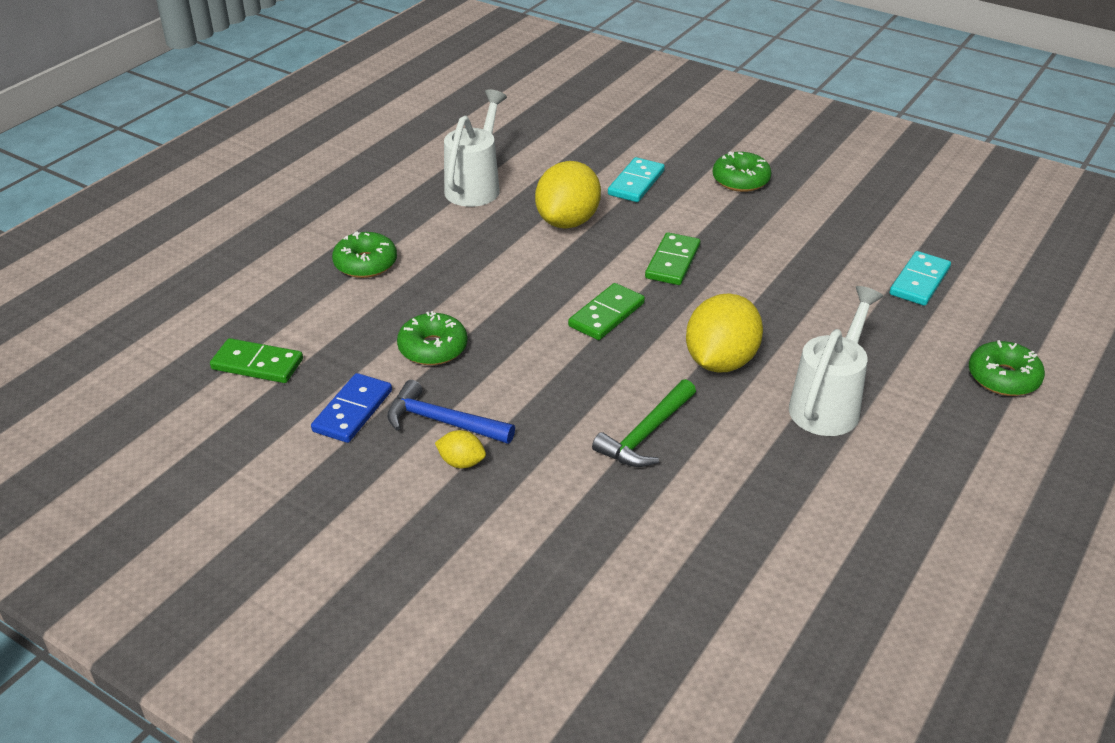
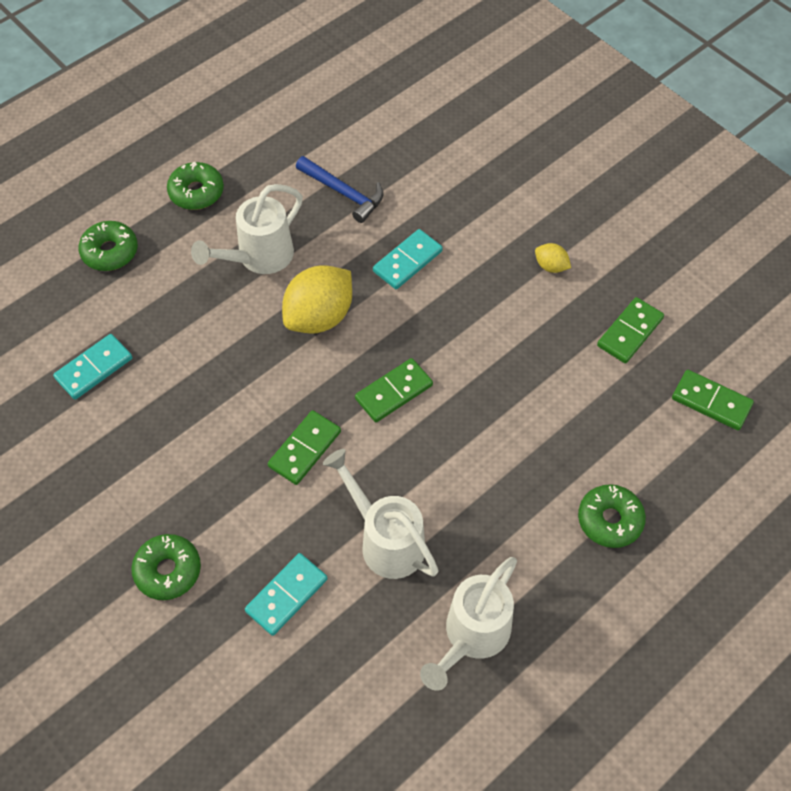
camera: 165 degrees left, 20 degrees up
(352, 411) = (630, 332): blue domino -> green domino
(433, 348) = (556, 386): green donut -> green donut (196, 192)
(443, 422) = (559, 306): blue hammer -> blue hammer (343, 193)
(568, 221) = (386, 541): yellow lemon -> white watering can
(646, 434) = (407, 261): green hammer -> turquoise domino

